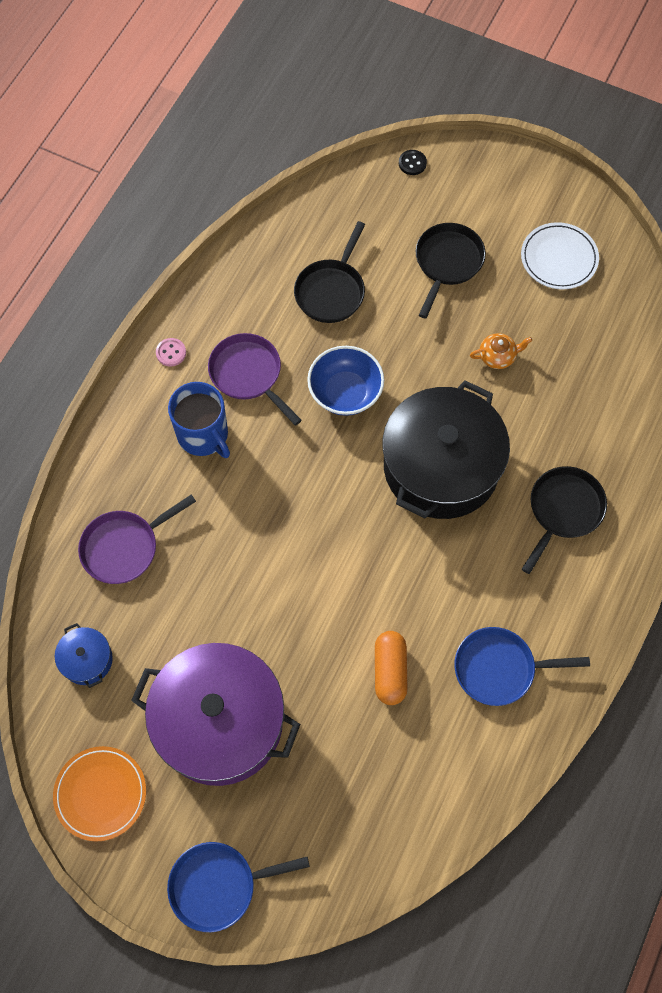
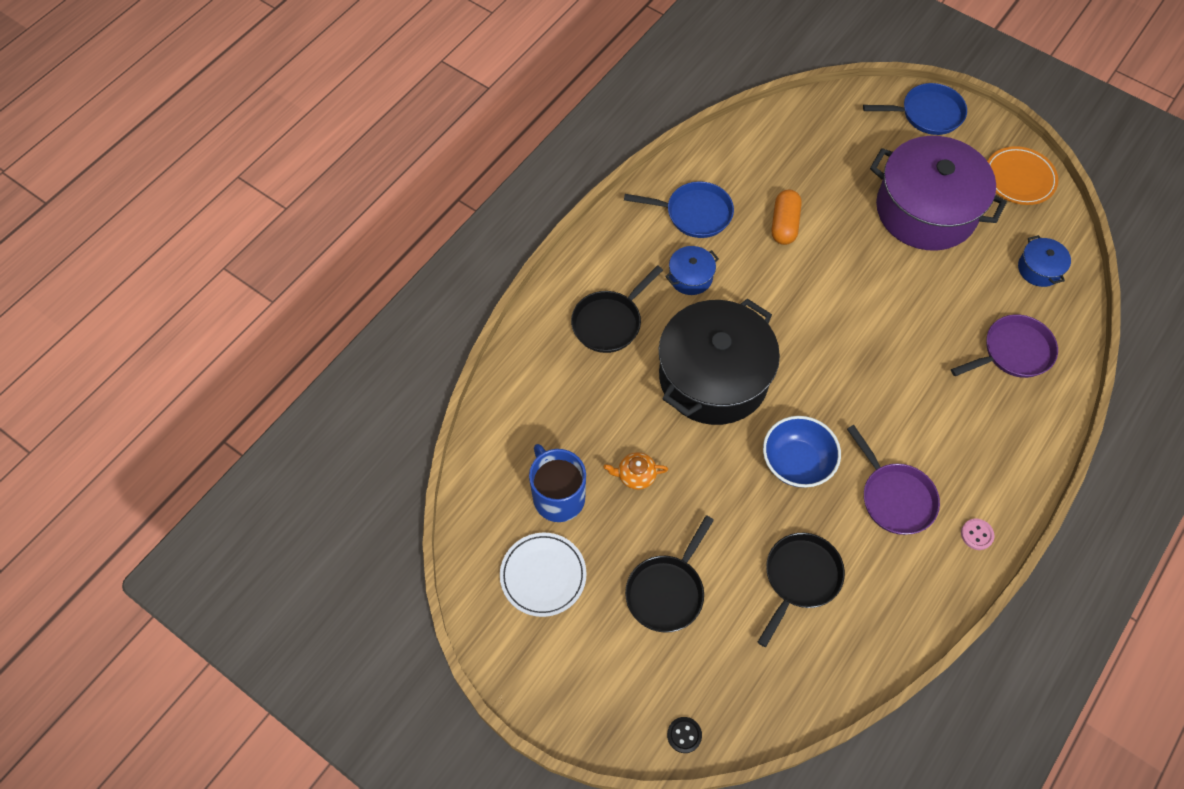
camera: 170 degrees left, 5 degrees down
(203, 435) = (941, 443): blue mug -> blue mug (558, 496)
(487, 581) = (690, 277): none -> blue pot

